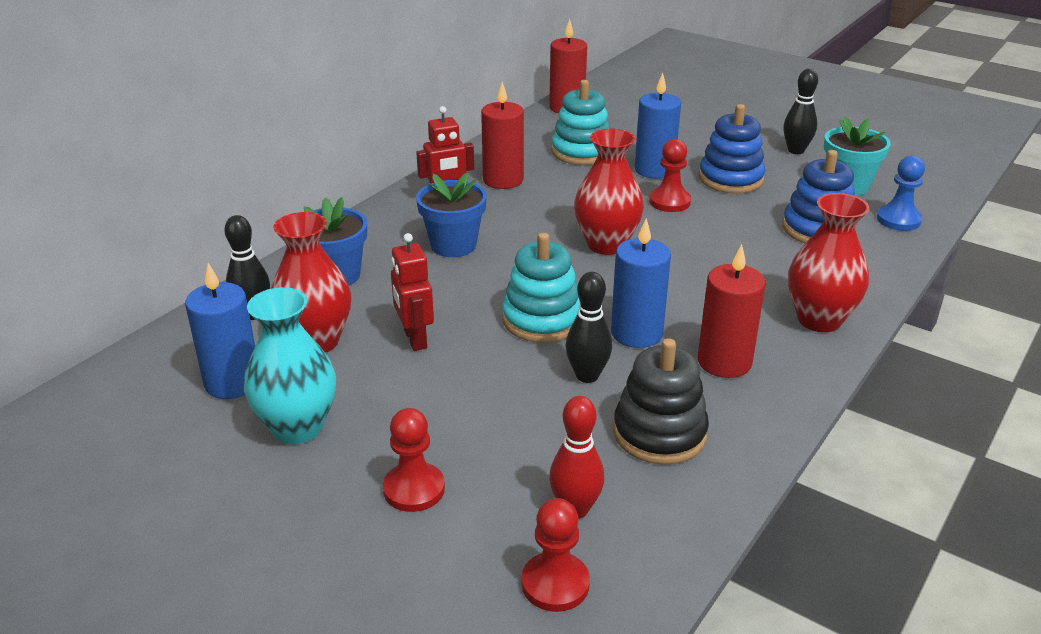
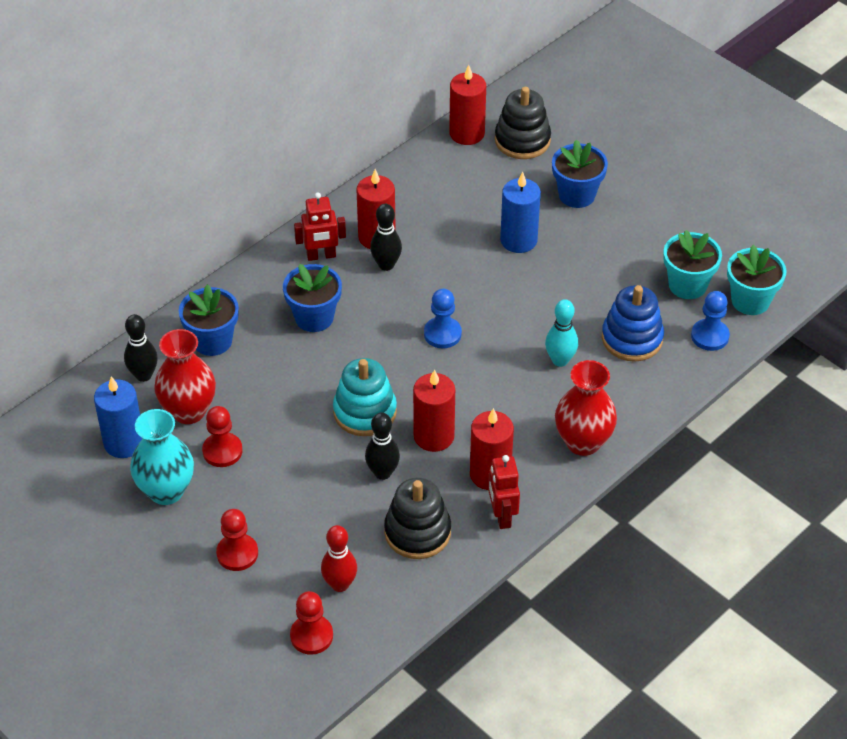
camera: 10 degrees right, 15 degrees up
(414, 339) = (262, 418): red robot -> red robot (502, 516)
(581, 152) = (460, 205): turquoise stacking toy -> none
(606, 245) = (442, 334): red vase -> blue pawn
(623, 108) = (522, 140): none -> black stacking toy
(636, 333) = (434, 436): blue candle -> red candle
(669, 202) = (516, 286): red pawn -> red pawn (222, 451)
(696, 136) = (577, 195): none -> blue flower pot
(730, 179) = (584, 262): blue stacking toy -> none
(750, 253) = (560, 360): none -> turquoise bowling pin
(796, 150) = (663, 228): black bowling pin -> black bowling pin (386, 265)
(919, 191) = (750, 301): none -> turquoise flower pot

